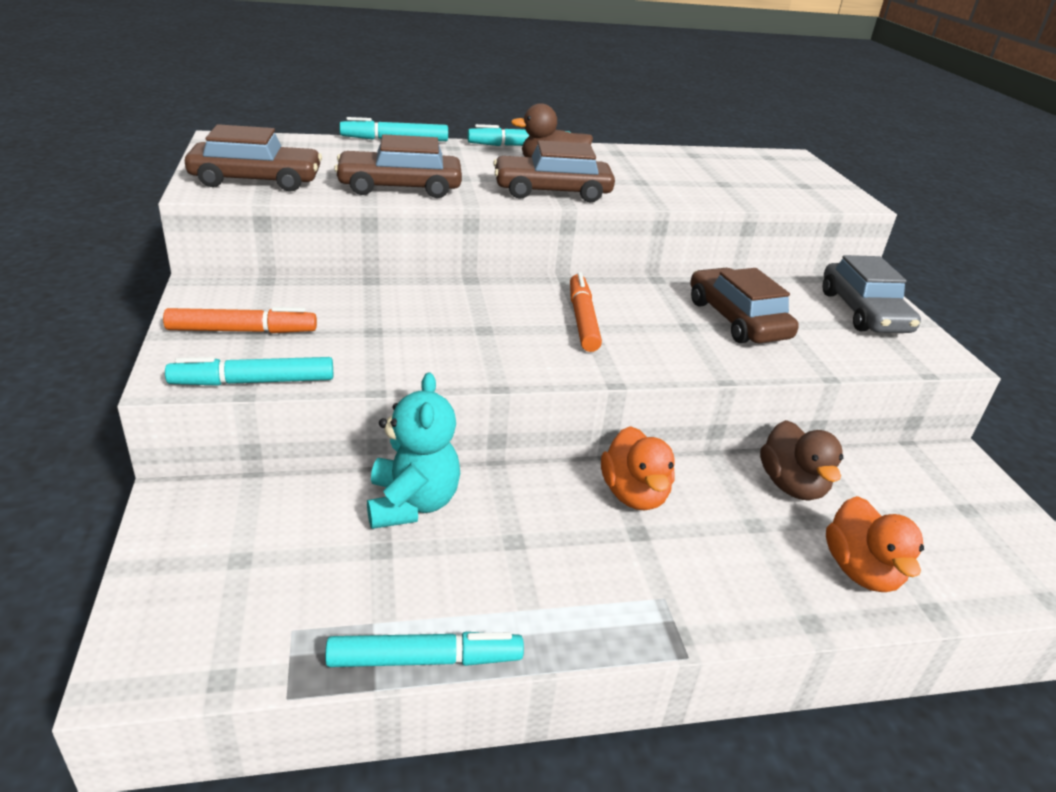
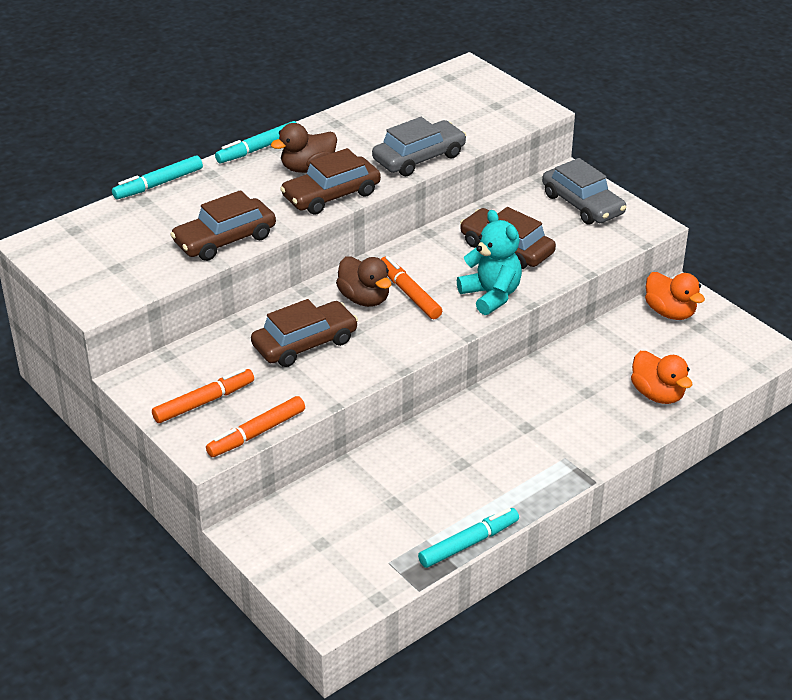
camera: 25 degrees left, 5 degrees up
(253, 382) = (256, 433): turquoise marker -> orange marker
(256, 180) = (119, 278): brown car -> brown car (305, 343)
(412, 504) = (384, 469): turquoise teddy bear -> turquoise teddy bear (491, 296)
(634, 494) = (507, 404): orange duck -> orange duck (670, 312)
(679, 194) = (419, 158): none -> grey car
(792, 485) = (593, 356): brown duck -> brown duck (364, 299)

